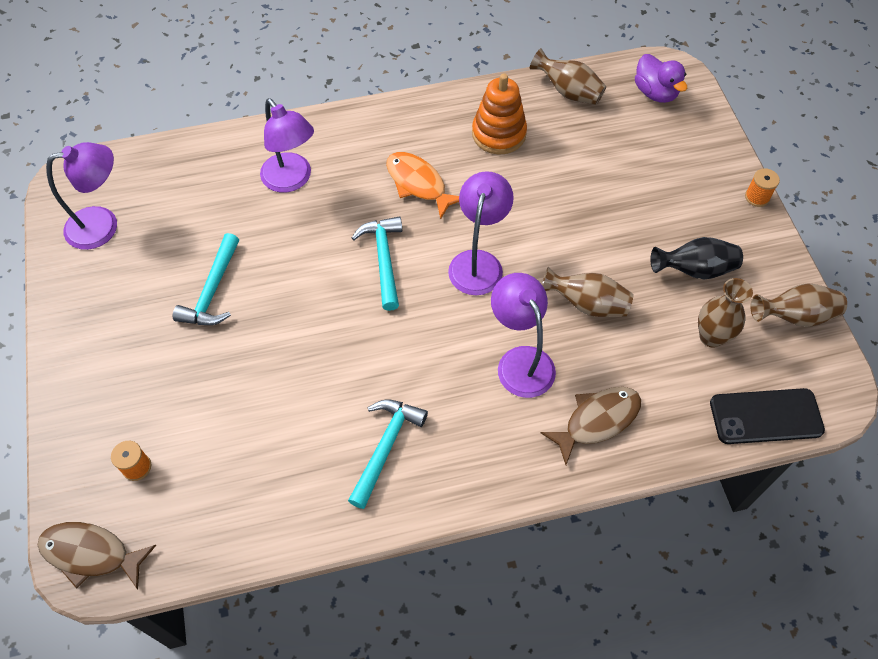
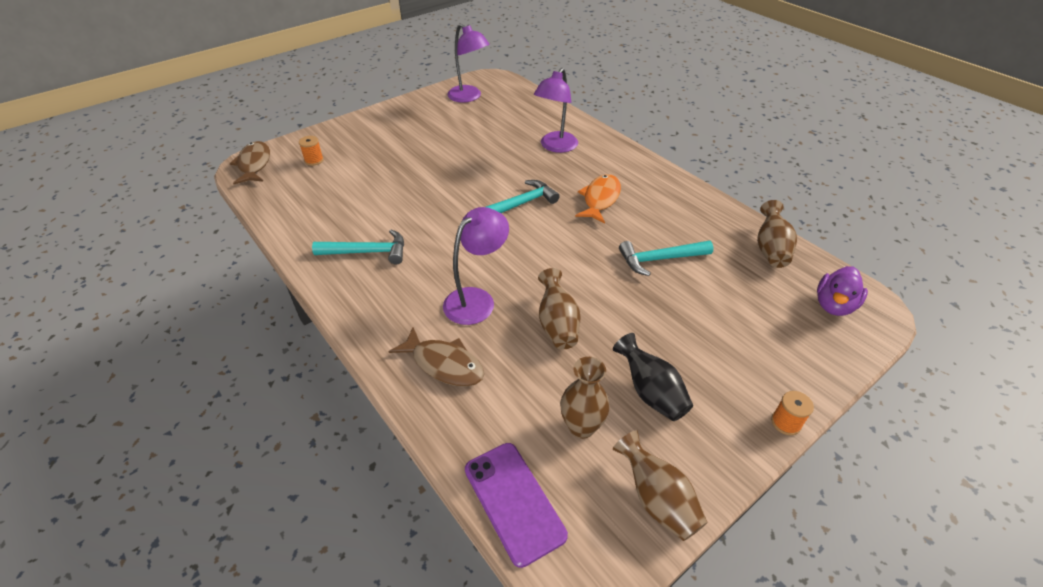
camera: 65 degrees right, 15 degrees down
(213, 291) = (449, 146): turquoise hammer -> turquoise hammer (660, 259)
(478, 262) = (553, 249): purple lamp -> none
(498, 134) = (685, 224): orange stacking toy -> none
(766, 416) = (514, 501): black phone -> purple phone

